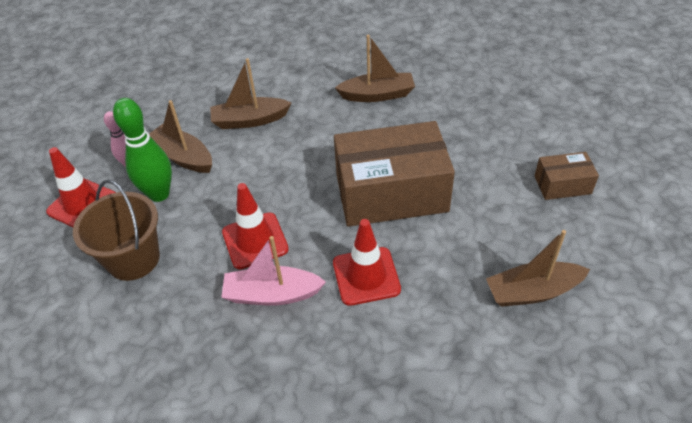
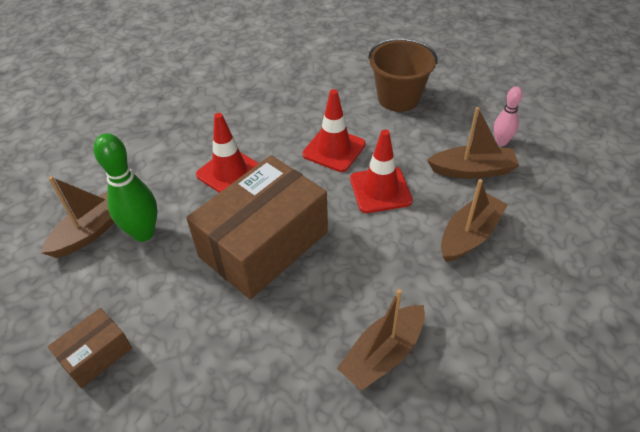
camera: 140 degrees right, 0 degrees up
(82, 204) = (483, 103): red traffic cone -> red traffic cone (380, 190)
(159, 194) = (445, 137): green bowling pin -> green bowling pin (143, 233)
(272, 294) = (284, 129): pink boat -> none

